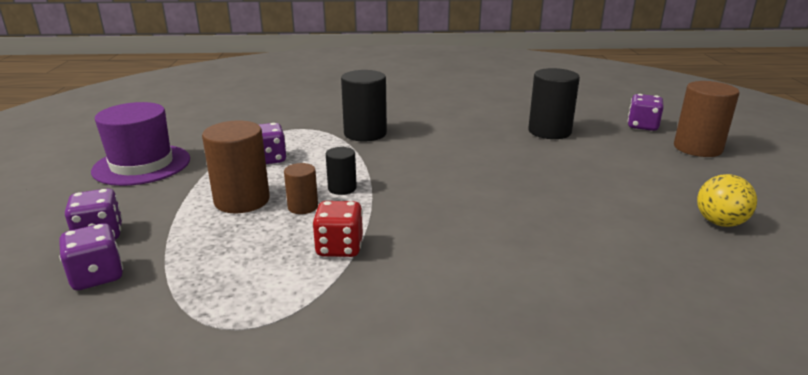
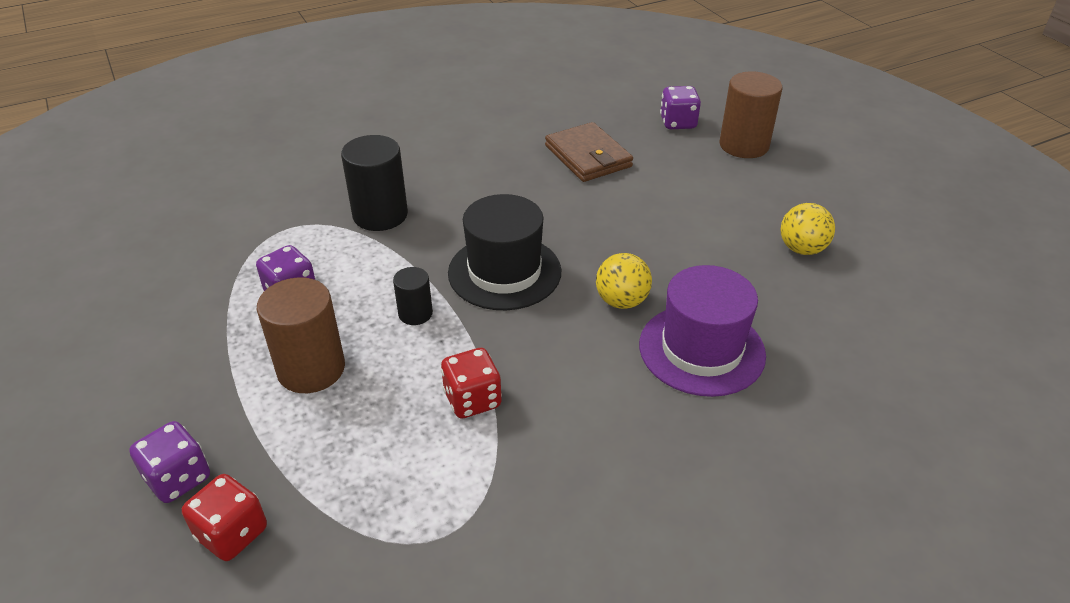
camera: 25 degrees left, 15 degrees up
(97, 276) = (232, 533): purple dice -> red dice
(142, 165) = (126, 352): purple hat -> purple hat (701, 349)
(303, 207) = (391, 356): brown cylinder -> none
(430, 180) = (504, 272): none -> black hat
(515, 218) = (621, 301): none -> yellow ball
(549, 131) = (588, 156): black cylinder -> brown wallet

